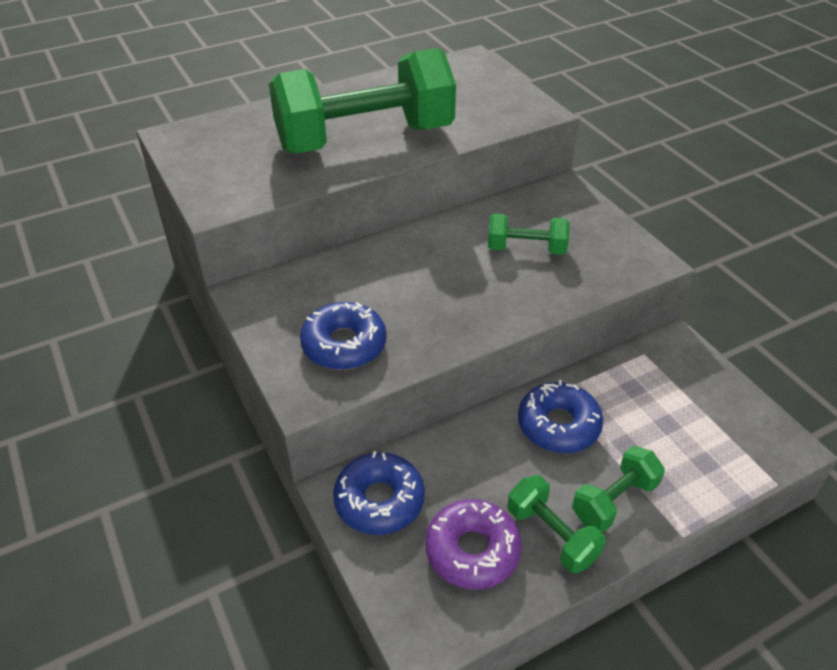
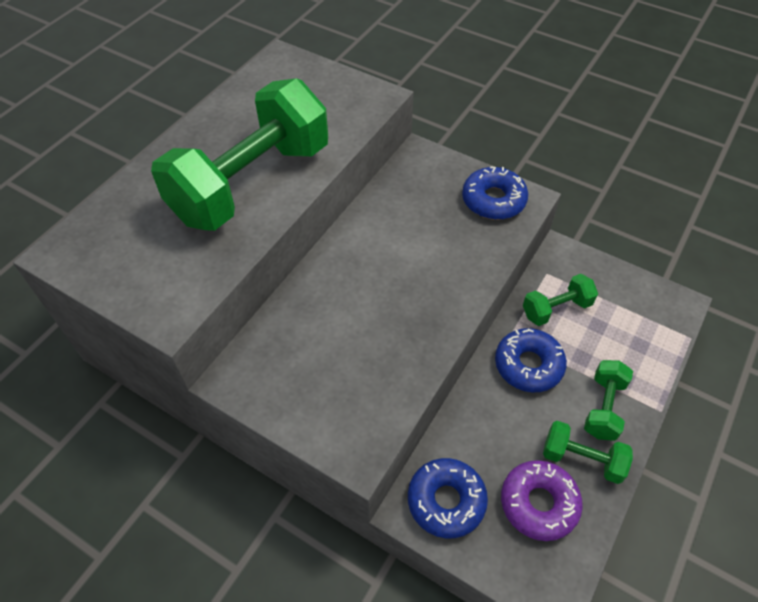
camera: 30 degrees left, 10 degrees up
(344, 345) = (353, 389): blue donut -> blue donut (493, 200)
(526, 249) = (431, 228): green dumbbell -> green dumbbell (556, 309)

